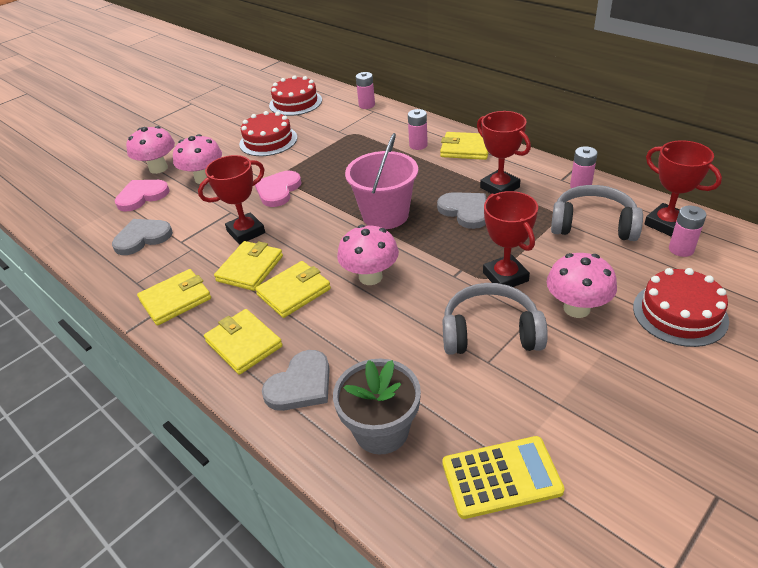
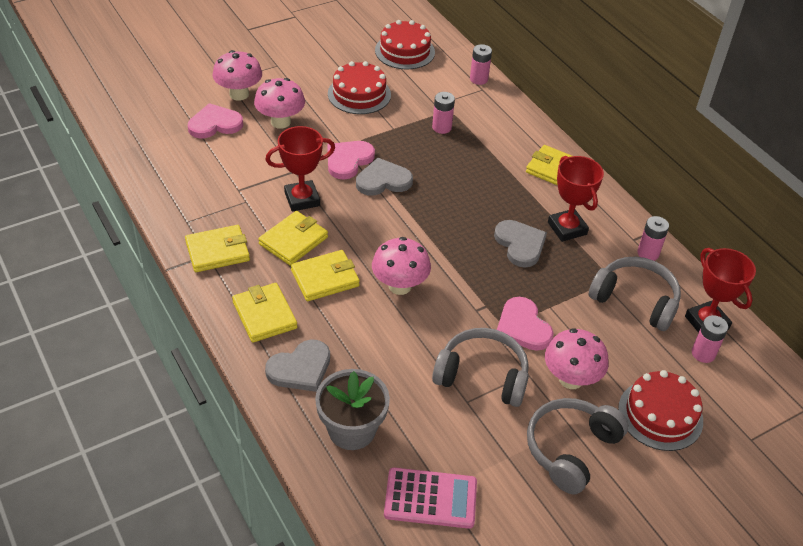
camera: 10 degrees right, 5 degrees up
(142, 238) = (204, 174): grey heart -> grey heart (383, 180)
(385, 215) = (441, 223): pink bucket -> none
(418, 145) = (509, 150): pink battery -> pink battery (441, 127)
(501, 477) = (430, 498): yellow calculator -> pink calculator
(505, 277) = (523, 327): red trophy -> pink heart
(616, 374) = (571, 449): none -> grey headphones

